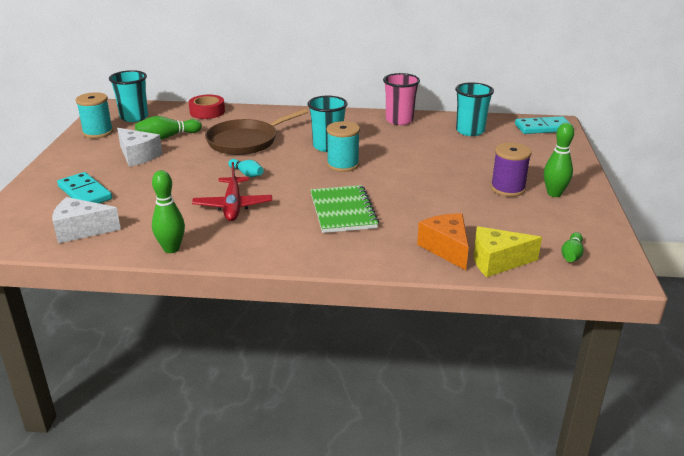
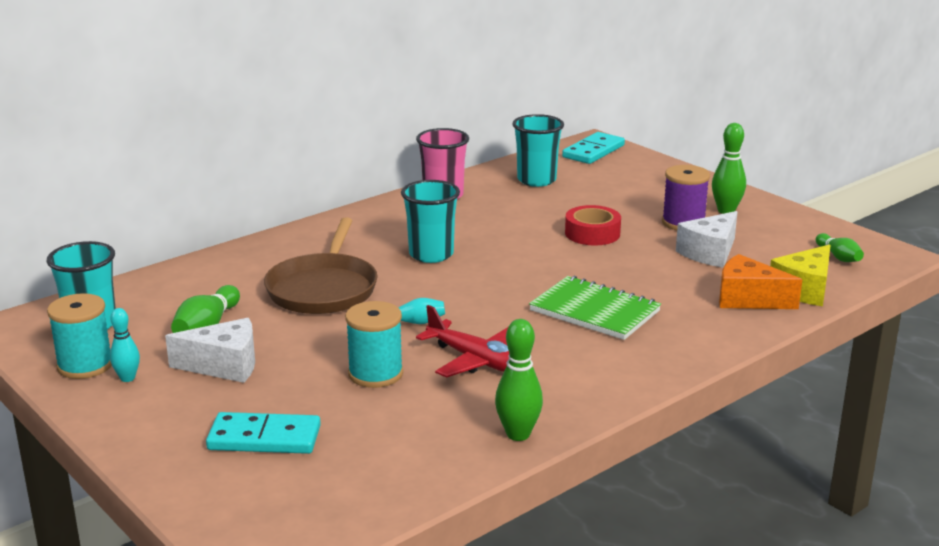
camera: 45 degrees left, 5 degrees down
(81, 230) = (369, 475): white cheese -> white cheese (710, 253)
(99, 144) = (127, 378): none -> turquoise bowling pin
(207, 112) = (185, 276): red tape -> red tape (592, 233)
(343, 165) = (491, 266): turquoise spool -> turquoise spool (375, 374)

